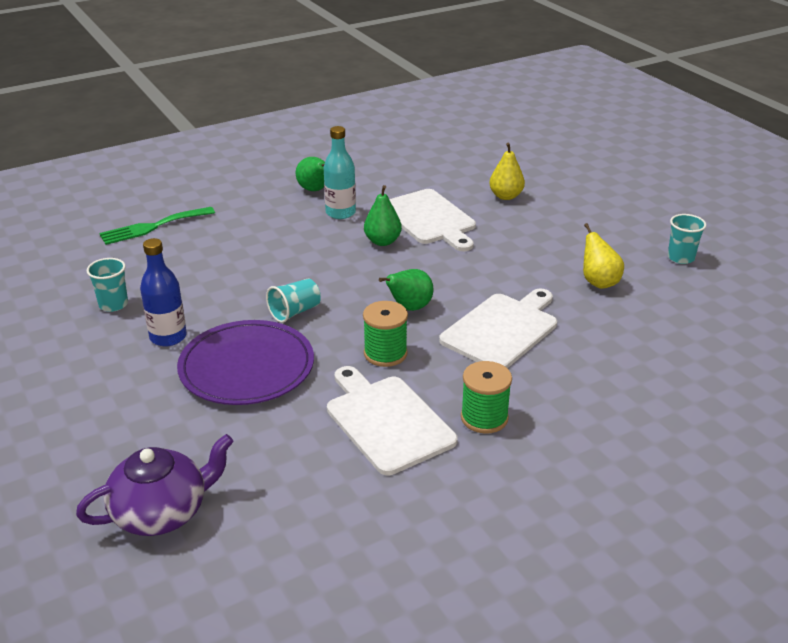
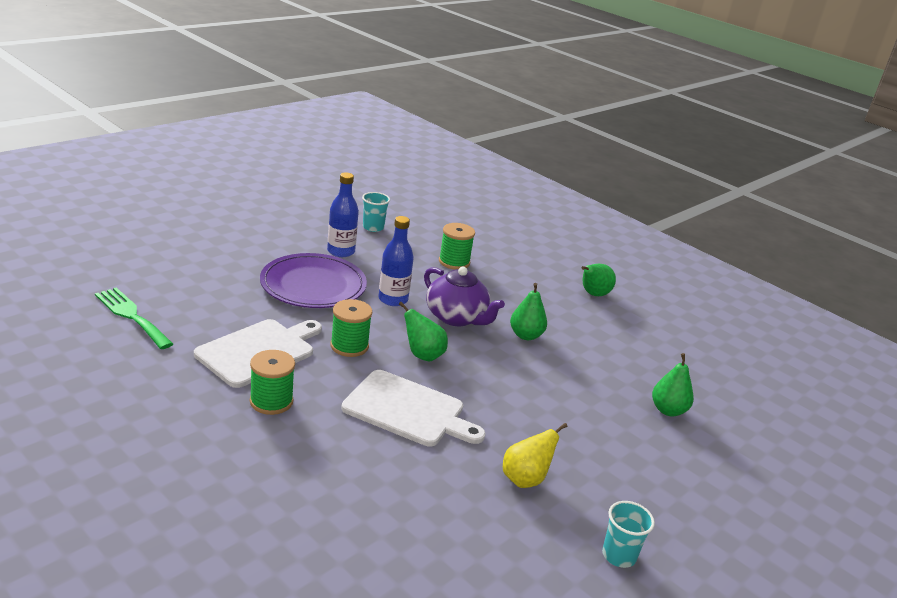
camera: 70 degrees right, 5 degrees down
(153, 227) = (484, 229): green fork -> green fork (131, 316)
(162, 512) = (153, 270): purple teapot -> purple teapot (457, 317)
(223, 259) = (454, 262): none -> green spool
(295, 312) = (393, 299): turquoise cup -> blue bottle
(340, 213) = (562, 310): turquoise bottle -> none
(429, 219) = (584, 360): white cutting board -> none
(505, 196) = (668, 410): yellow pear -> green pear

